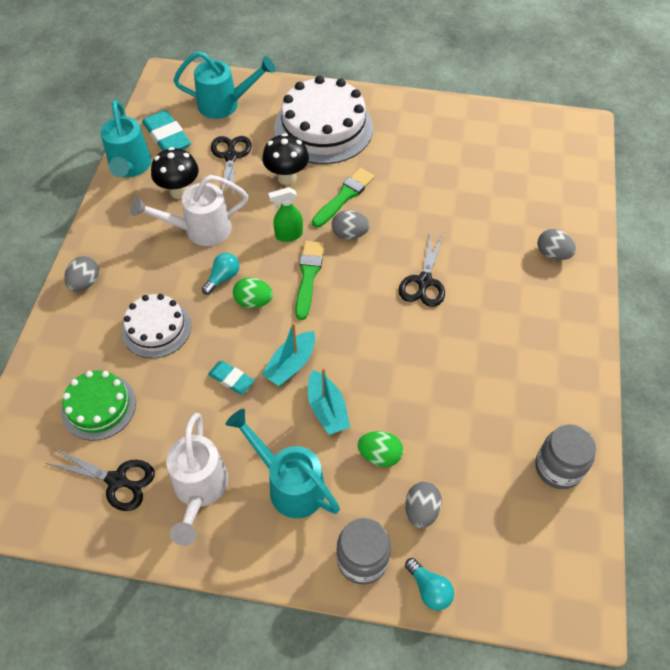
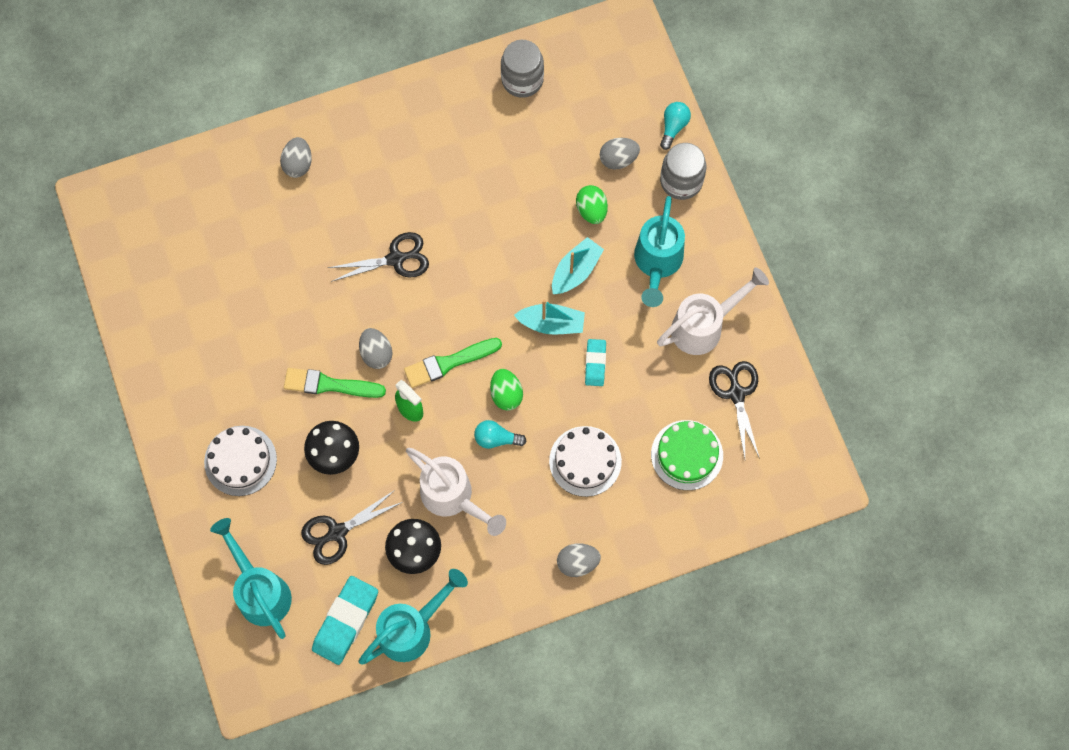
camera: 120 degrees left, 15 degrees up
(323, 128) = (240, 460): white cake -> white cake, size x0.58

